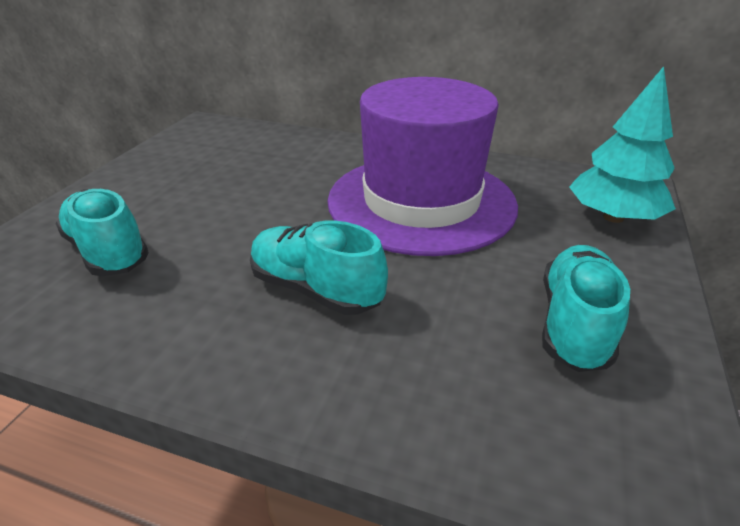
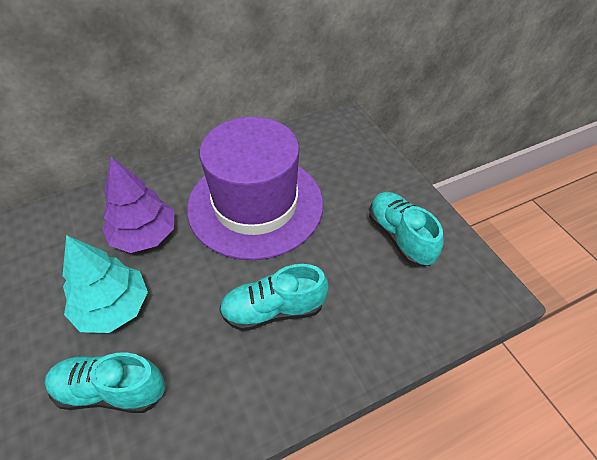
camera: 45 degrees left, 15 degrees up
(290, 173) = (144, 235): none -> purple tree
(613, 217) = (356, 152): turquoise tree -> turquoise tree (113, 308)

